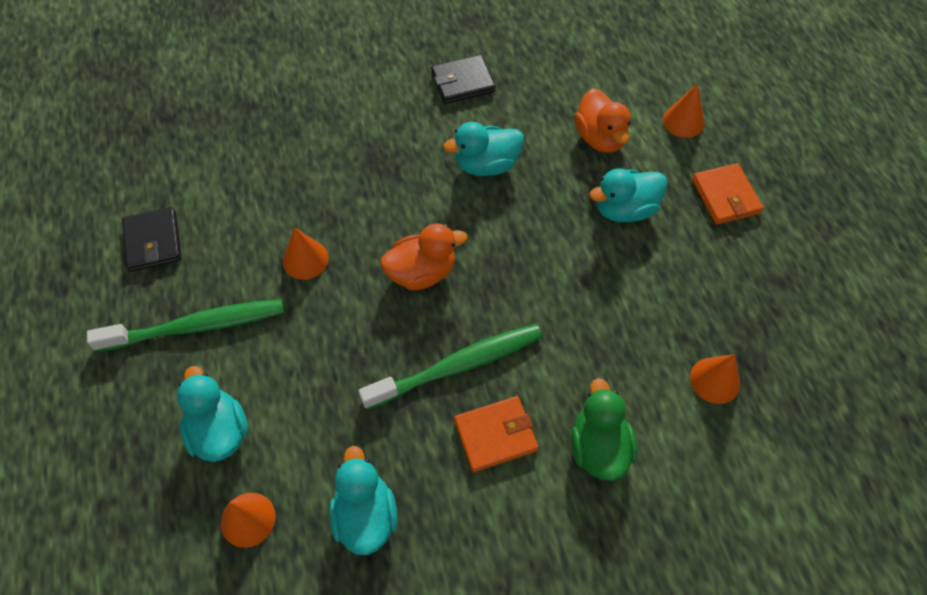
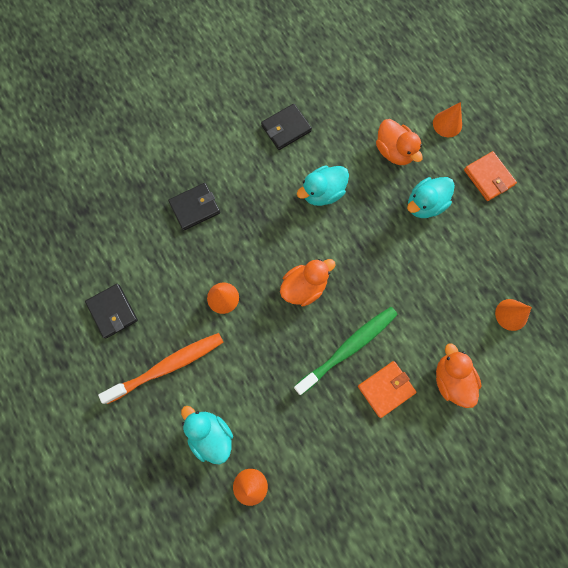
camera: 15 degrees left, 15 degrees up
(197, 326) = (167, 366): green toothbrush -> orange toothbrush
(310, 145) = (195, 207): none -> black wallet
(365, 515) = (322, 463): turquoise duck -> none
(598, 447) = (451, 379): green duck -> orange duck

